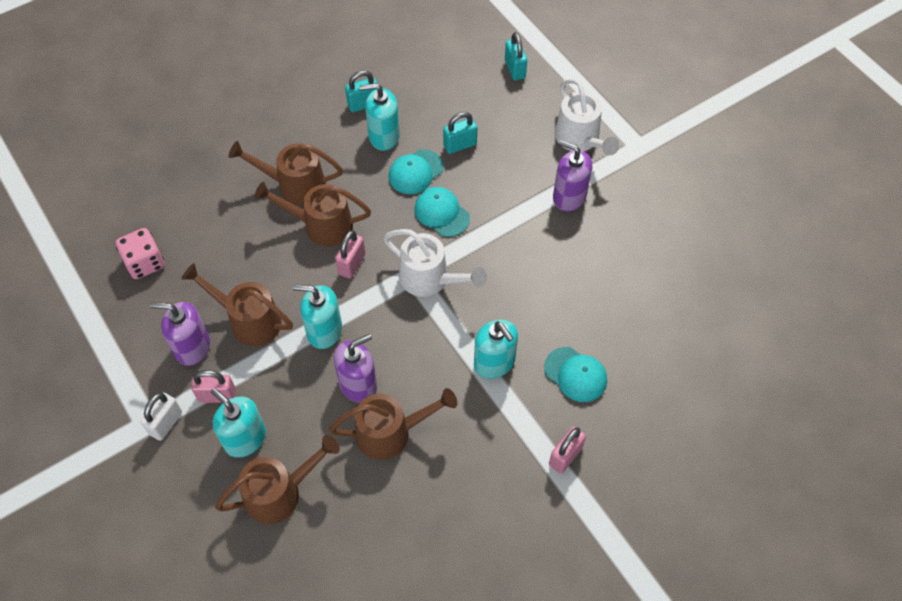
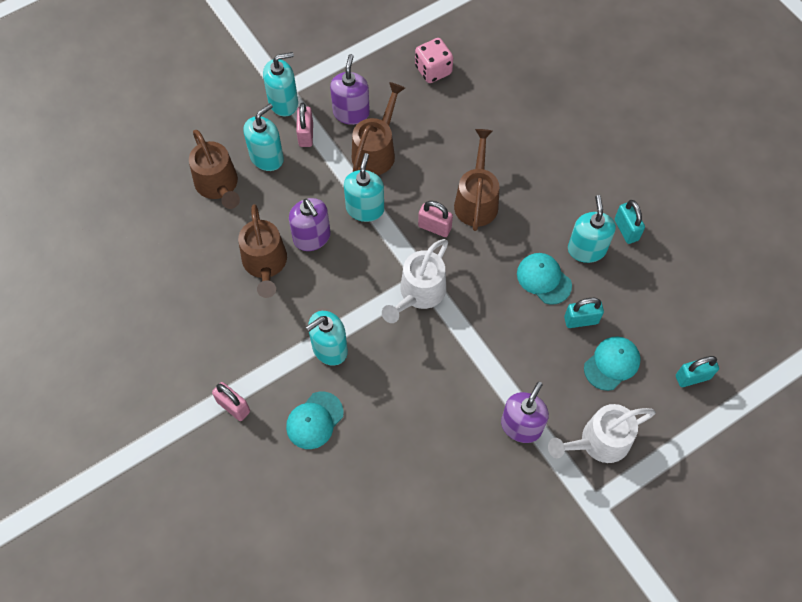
camera: 90 degrees right, 5 degrees up
(166, 423) = (283, 102): white padlock -> turquoise soap dispenser
(294, 185) = (521, 175): brown watering can -> none
(441, 213) = (495, 303): turquoise cap -> turquoise cap (612, 363)
(460, 145) = (581, 320): turquoise padlock -> turquoise padlock turned 75 degrees counterclockwise

